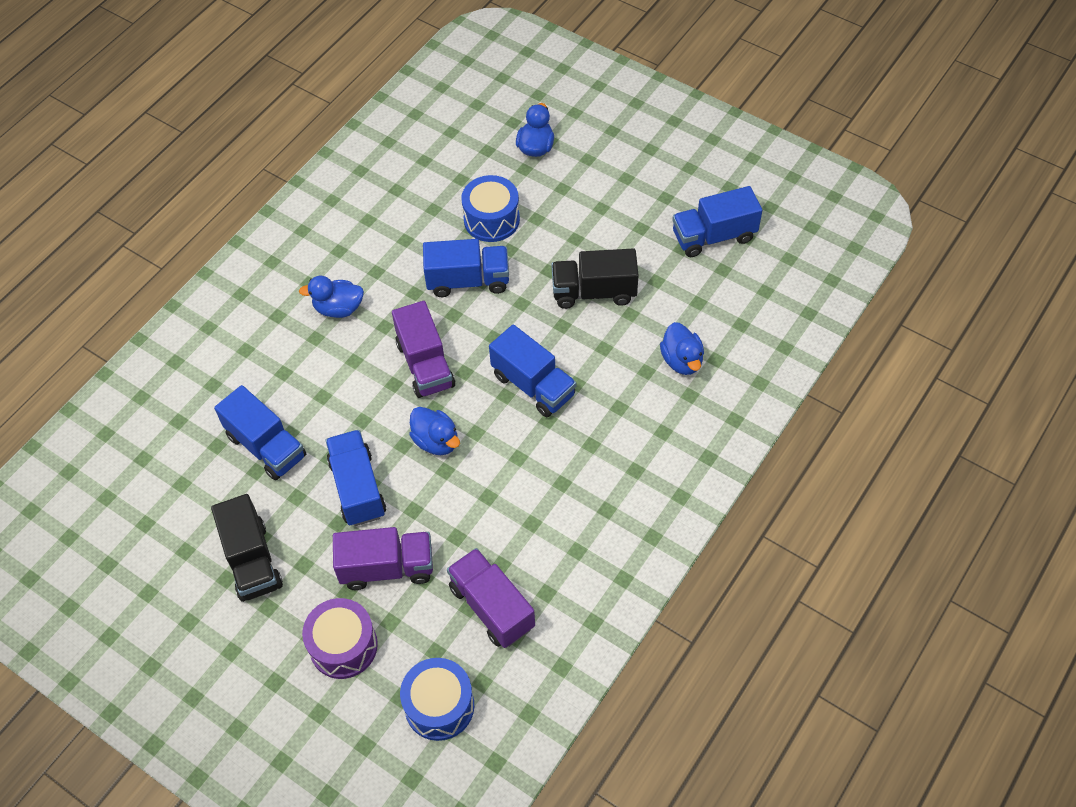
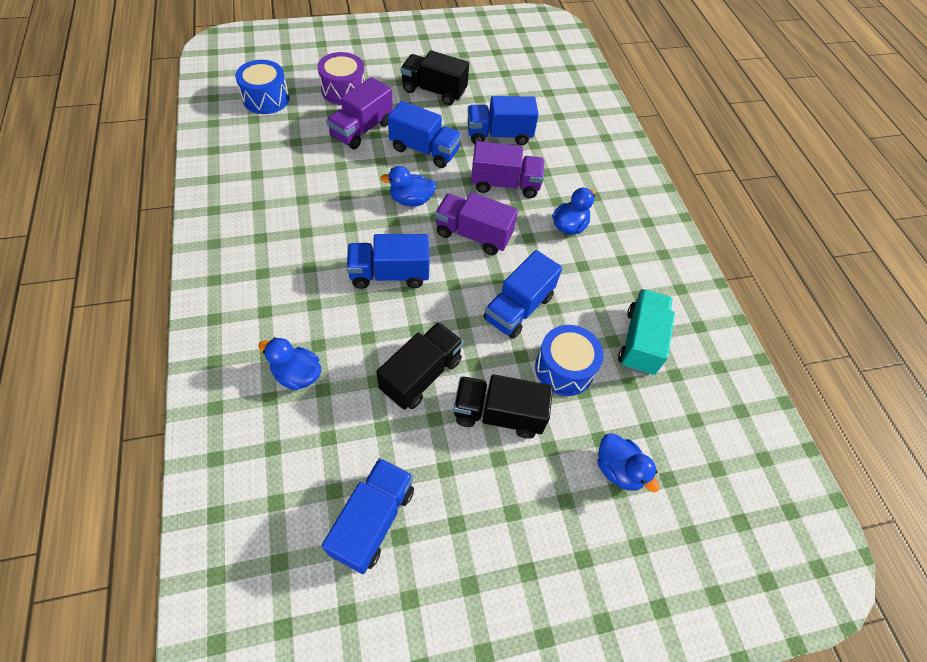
camera: 125 degrees right, 0 degrees up
(415, 193) = (640, 342): none -> turquoise truck
(492, 607) = (282, 149): purple truck -> purple truck (505, 184)
(570, 229) = (498, 414): none -> black truck

